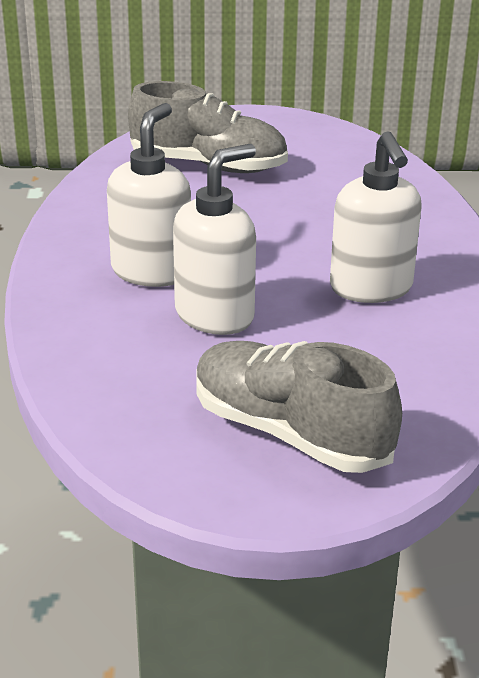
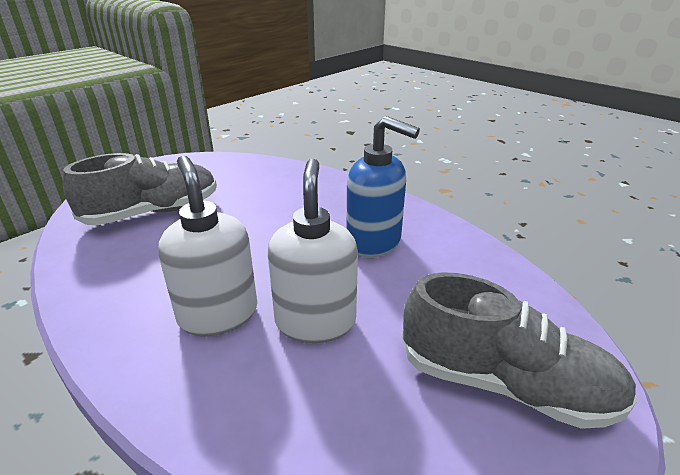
camera: 45 degrees left, 0 degrees up
(290, 433) = (504, 383): grey shoe -> grey shoe turned 150 degrees counterclockwise
(371, 288) = (374, 242): white soap dispenser -> blue soap dispenser

